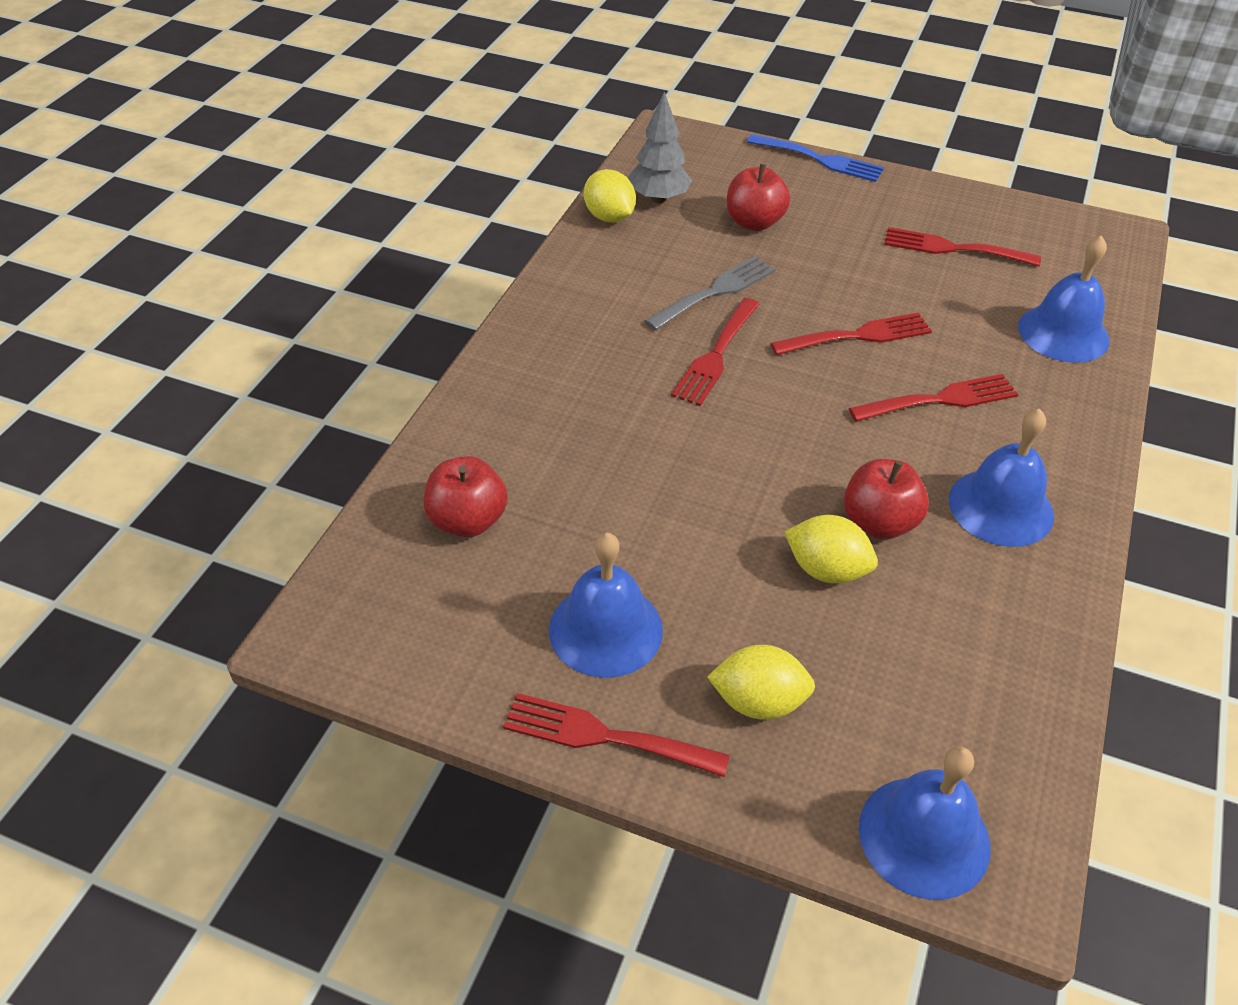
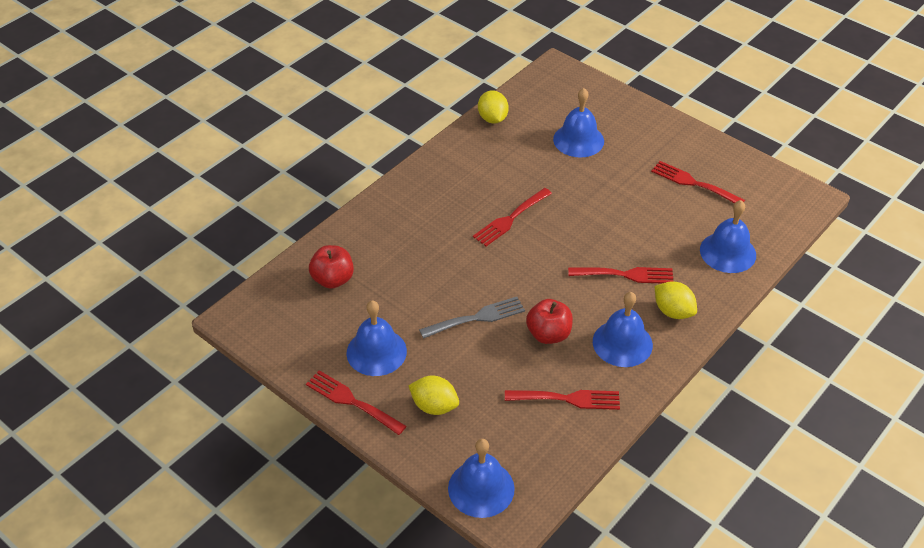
camera: 20 degrees right, 0 degrees up
(658, 198) = (528, 112): grey tree -> none
(715, 292) = (530, 180): grey fork -> grey fork (477, 318)
(754, 222) = (578, 140): red apple -> blue bell
(820, 159) = (644, 105): blue fork -> none
(826, 570) = (505, 351): yellow lemon -> yellow lemon (673, 311)
(858, 336) = (600, 225): red fork -> red fork (568, 399)

